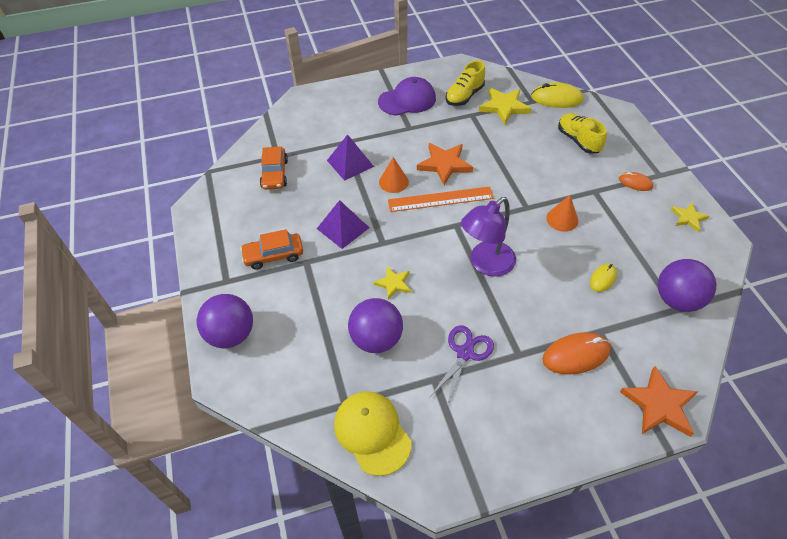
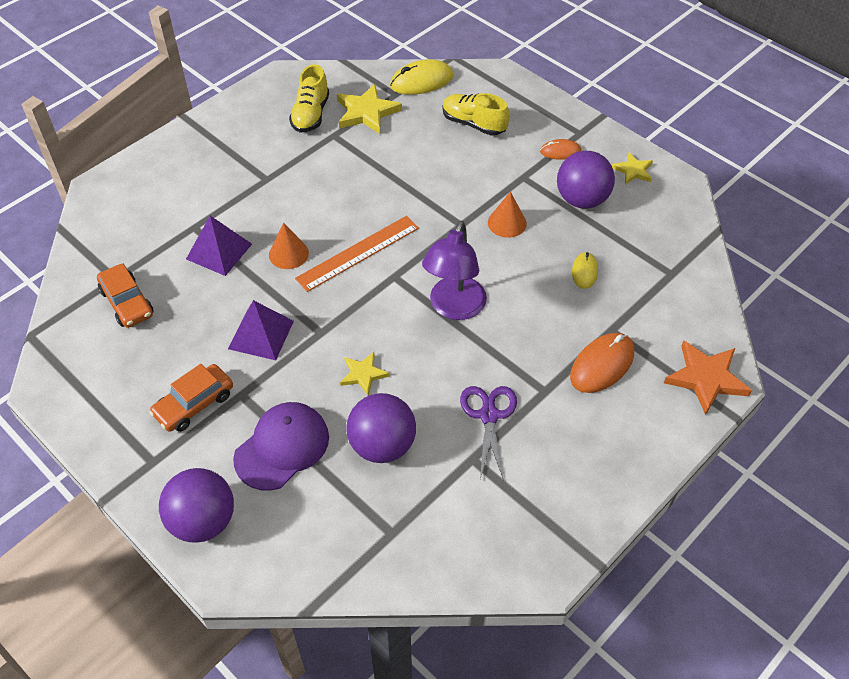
camera: 30 degrees left, 0 degrees up
(372, 432) = (440, 548): yellow cap -> none
(407, 100) = (242, 144): purple cap -> purple cap (282, 447)
(444, 164) = (337, 209): orange star -> none
(677, 300) = (667, 263): purple ball -> purple ball (582, 200)

